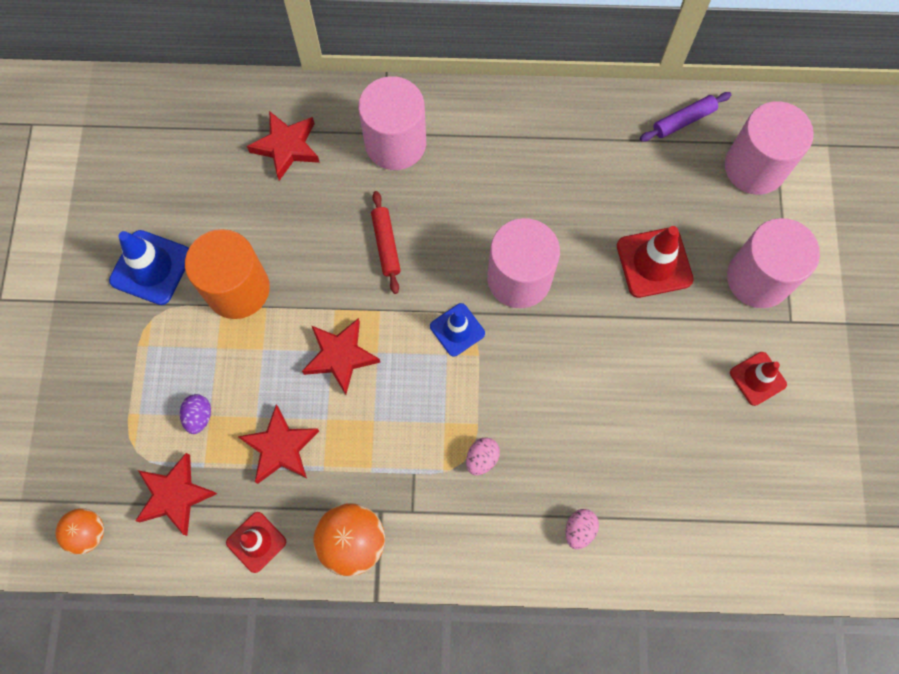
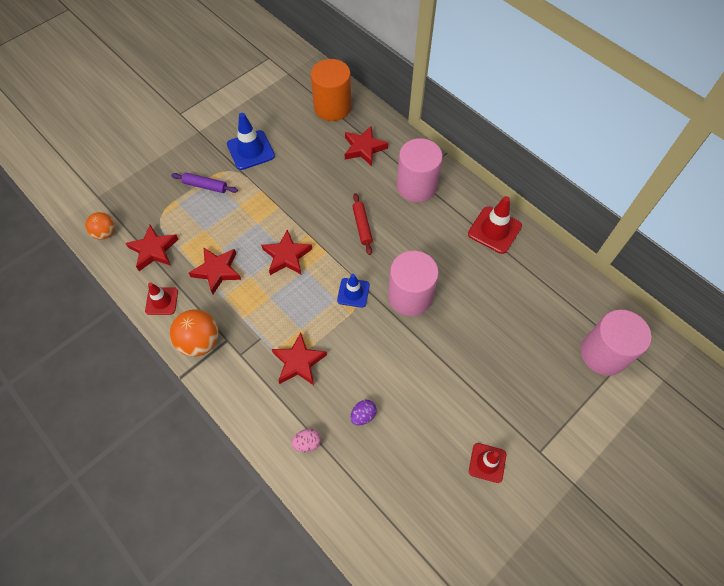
camera: 45 degrees right, 10 degrees down
(199, 416) = (200, 227): purple egg -> purple egg (363, 415)
(237, 289) = (275, 189): orange cylinder -> orange cylinder (332, 107)
(386, 245) = (362, 226): red rolling pin -> red rolling pin turned 45 degrees counterclockwise
(482, 458) = (298, 362): pink egg -> red star
(654, 262) = (491, 351): red traffic cone -> red traffic cone (494, 230)
(683, 120) = (584, 296): purple rolling pin -> purple rolling pin (205, 186)
(758, 278) = (544, 412): pink cylinder -> none

